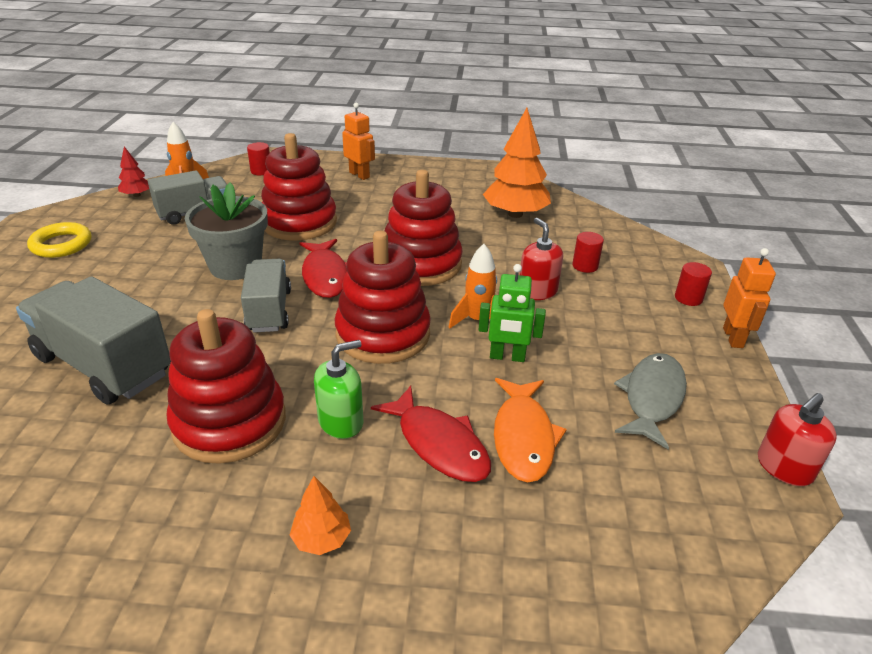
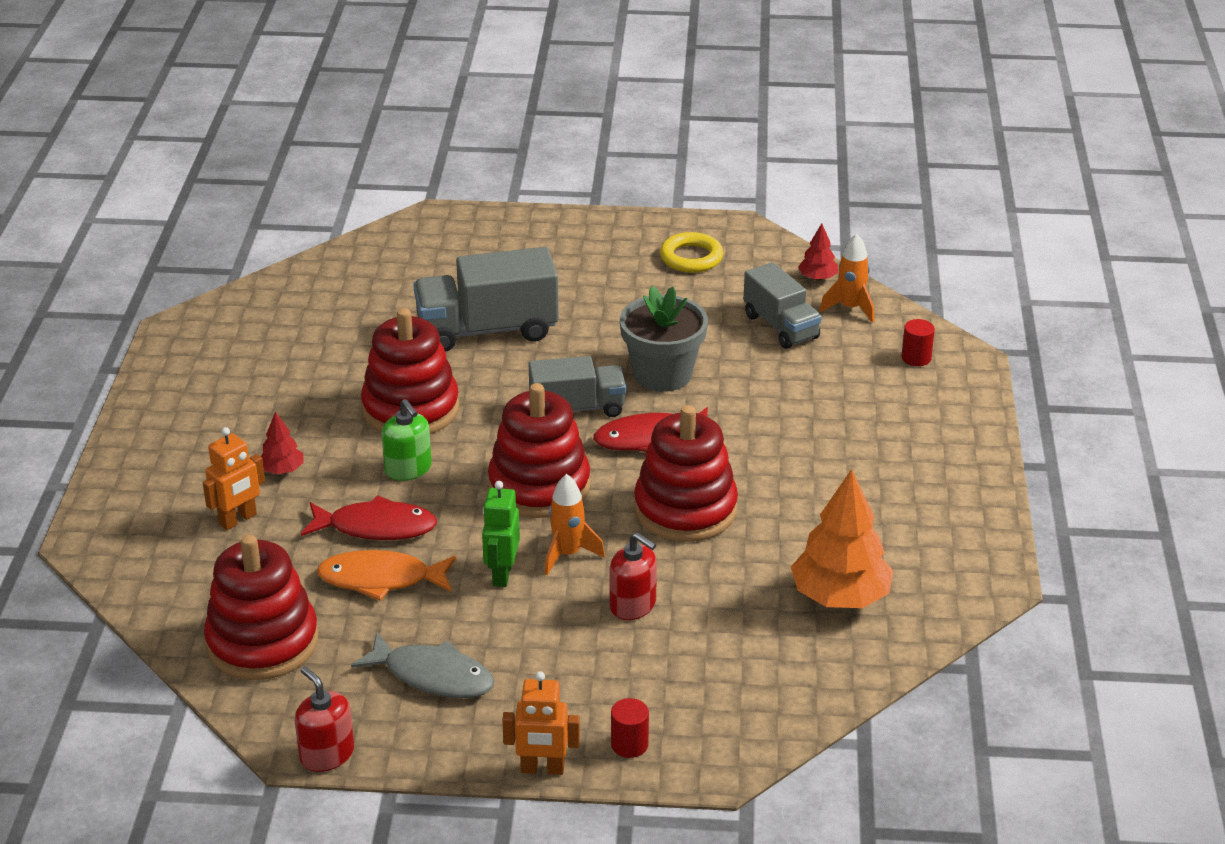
camera: 90 degrees right, 0 degrees up
(104, 365) = (487, 330): grey truck -> grey truck turned 135 degrees counterclockwise
(299, 222) = (773, 406): red stacking toy -> red stacking toy (262, 642)
(321, 539) = (282, 470): orange tree -> red tree
(359, 175) = (930, 444): orange robot -> orange robot (238, 520)
(439, 444) = (376, 527): red fish -> red fish turned 135 degrees counterclockwise
(537, 291) = (633, 605): red soap dispenser -> red soap dispenser turned 60 degrees clockwise
(585, 266) = (700, 654): red cylinder -> none

